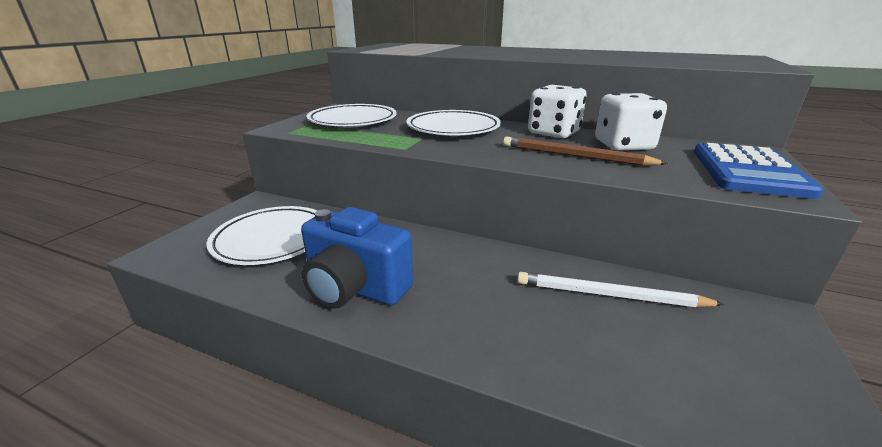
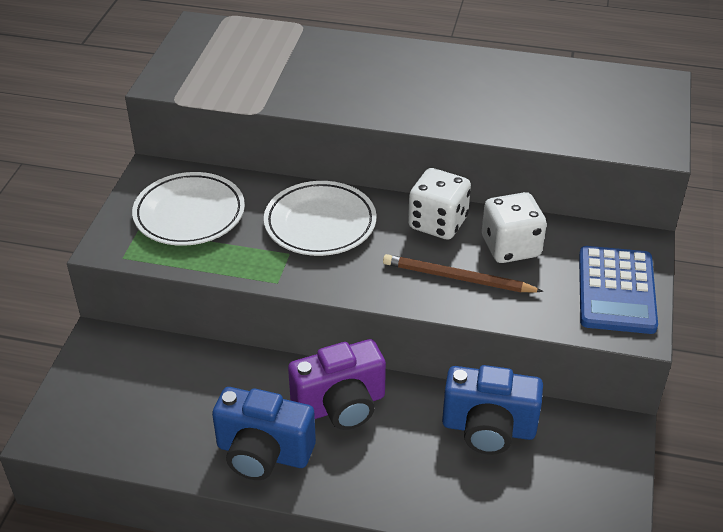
camera: 10 degrees left, 15 degrees up
(273, 240) = (152, 401): white plate -> none
(448, 260) = (340, 406): none -> purple camera
(609, 295) = (488, 429): white pencil -> blue camera

